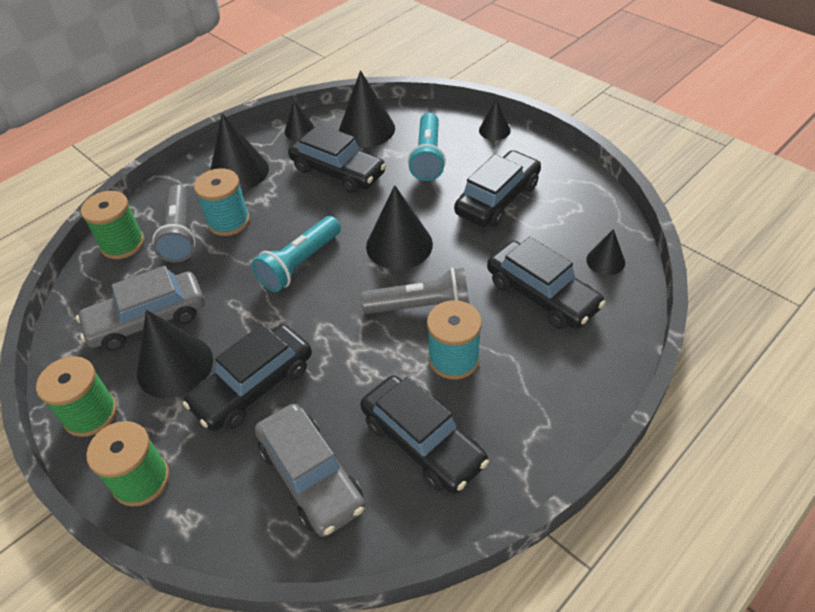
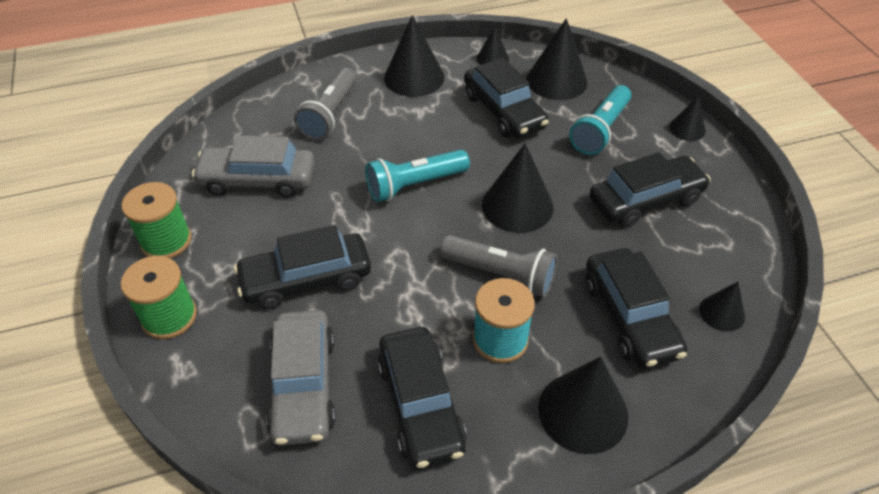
camera: 25 degrees right, 0 degrees up
(123, 244) = (278, 104): green spool -> none
(175, 366) = (254, 231): black cone -> black cone (583, 412)
(228, 221) = (377, 120): turquoise spool -> none

